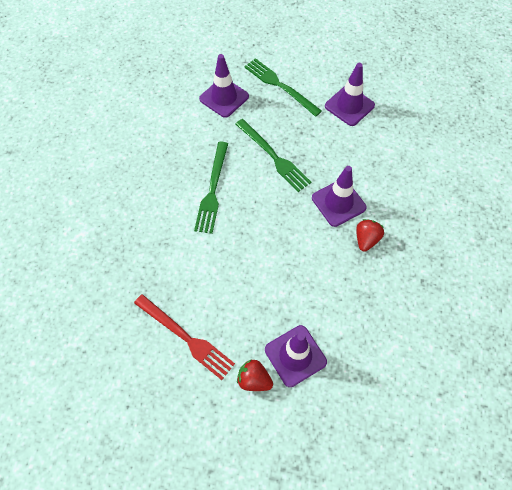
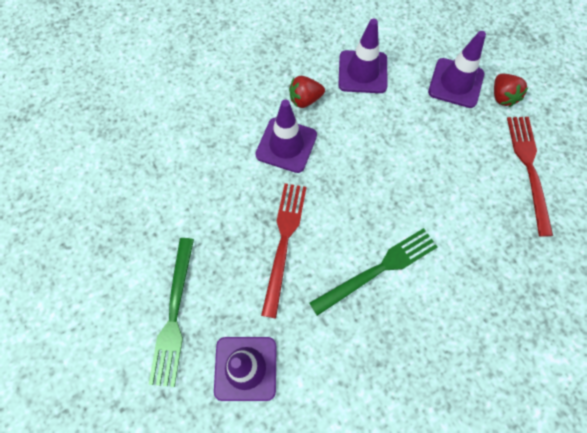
camera: 130 degrees left, 5 degrees up
(273, 157) = (284, 242): green fork -> red fork
(349, 106) = (148, 216): purple traffic cone -> purple traffic cone (362, 72)

